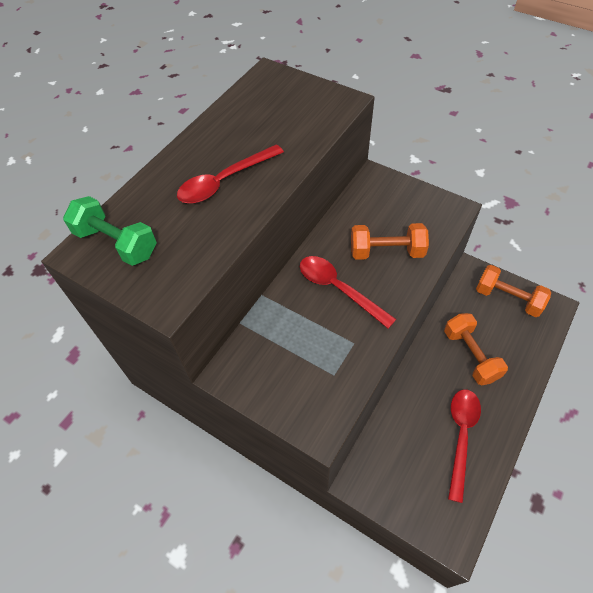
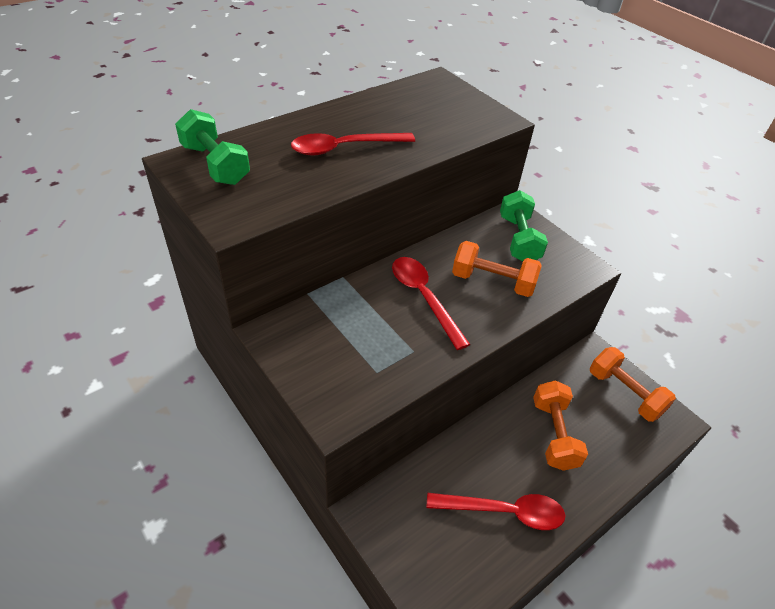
camera: 15 degrees right, 10 degrees down
(389, 202) = (518, 239): none -> green dumbbell
(461, 436) = (504, 511): red spoon -> red spoon turned 60 degrees clockwise

